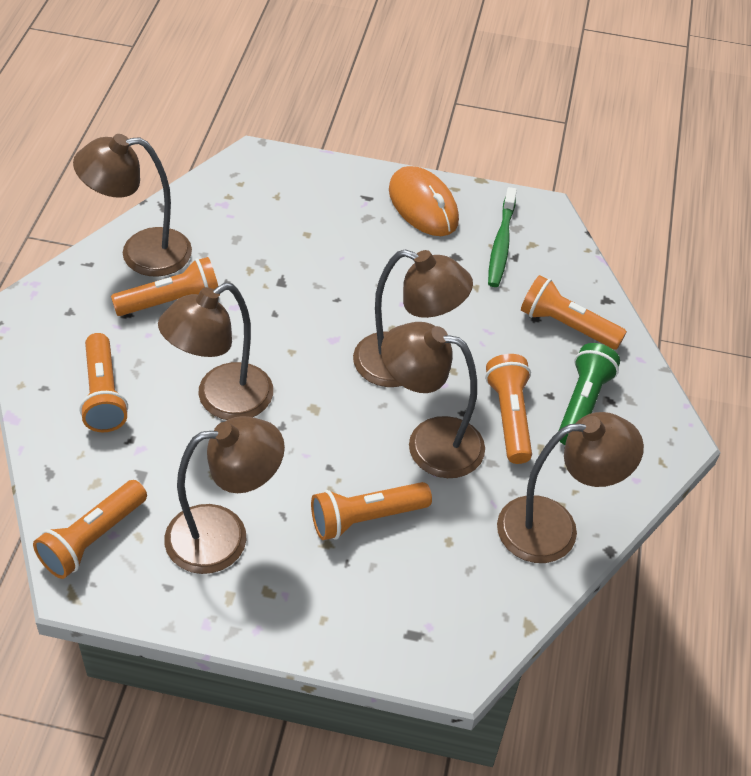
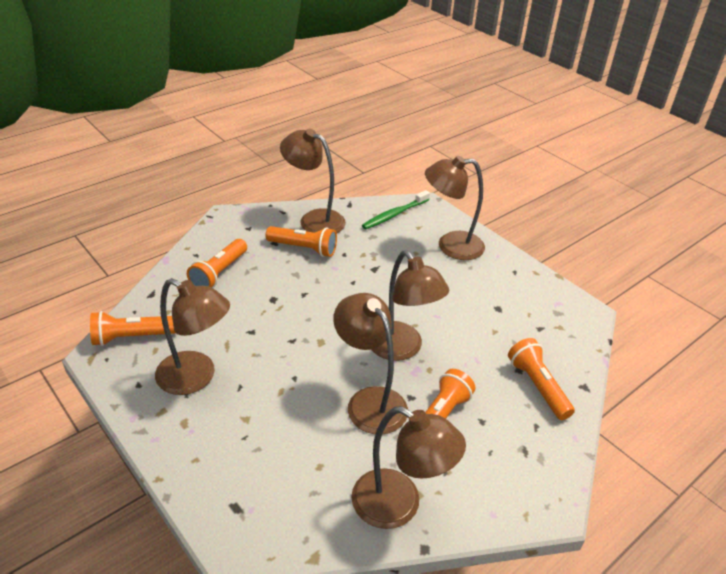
camera: 40 degrees right, 10 degrees down
(221, 400) = (275, 309): brown lamp -> brown lamp (450, 246)
(366, 518) = (284, 419): orange flashlight -> none
(423, 206) = (504, 272): orange mouse -> none
(501, 244) = (537, 316): green toothbrush -> green toothbrush (394, 214)
(583, 404) = (501, 440): green flashlight -> none

